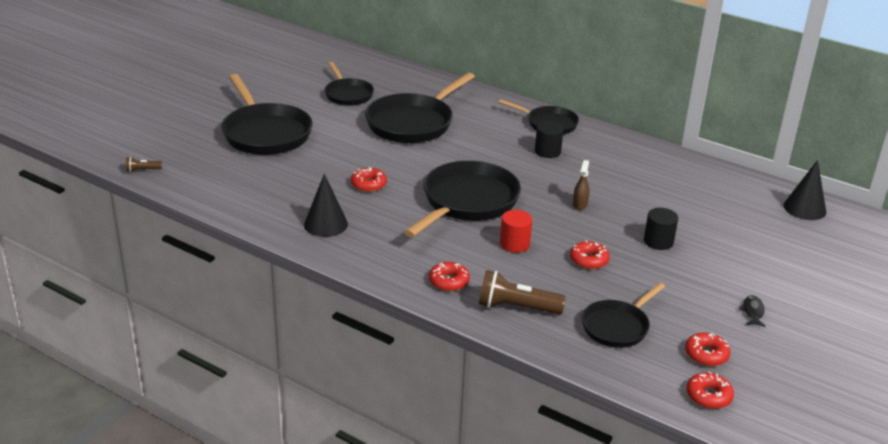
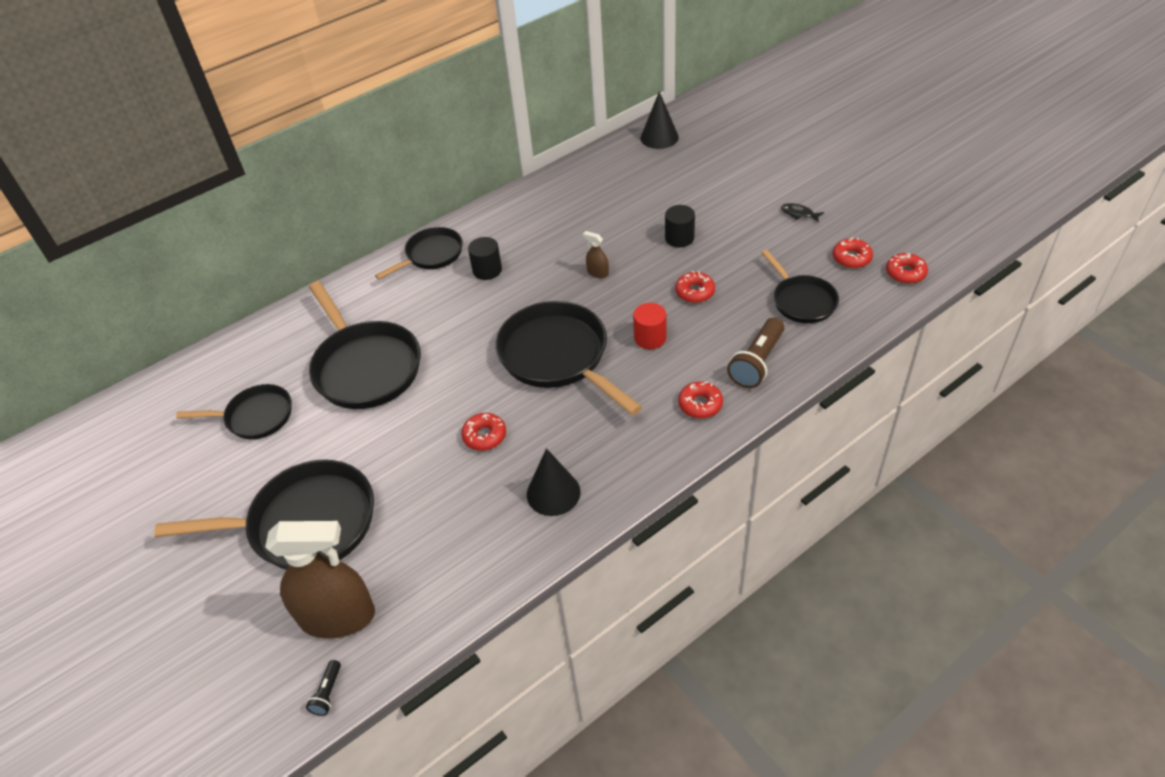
camera: 65 degrees left, 15 degrees up
(142, 170) = (328, 693): brown flashlight -> black flashlight
(197, 161) = (338, 617): none -> brown spray bottle

